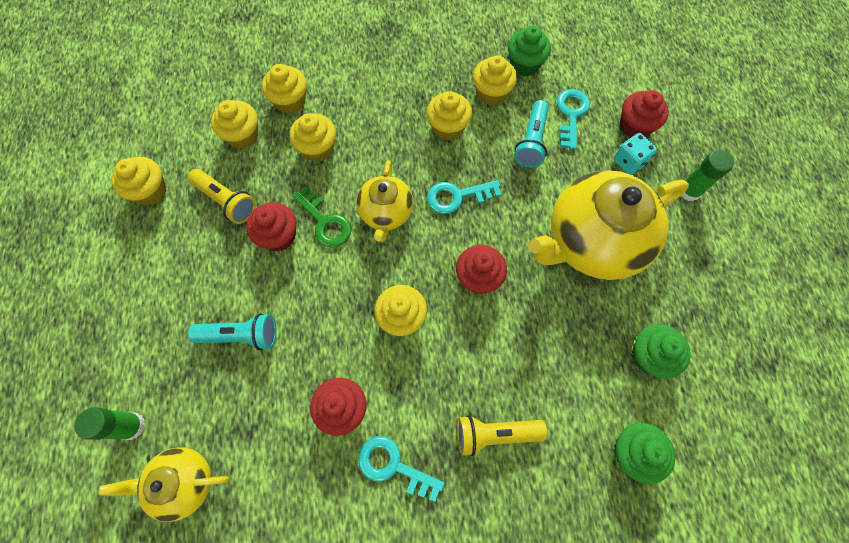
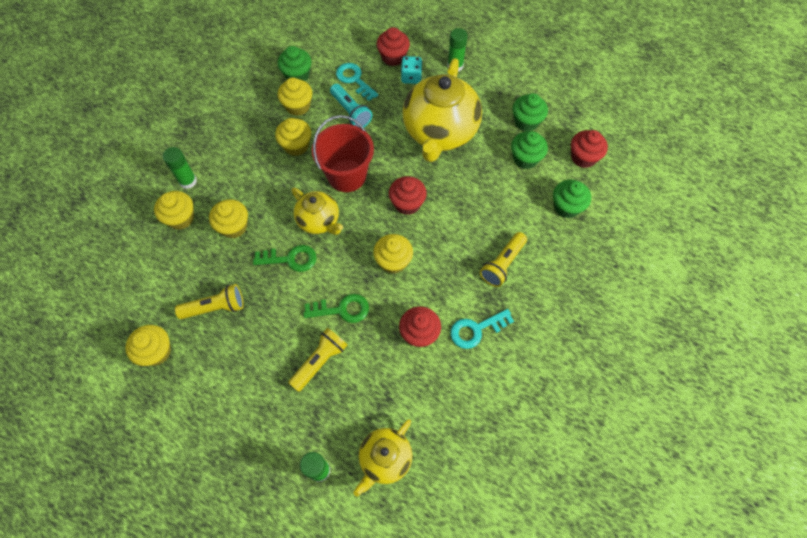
camera: 50 degrees left, 5 degrees down
(241, 335) = (320, 361): turquoise flashlight -> yellow flashlight
(243, 135) = (176, 264): yellow cupcake -> none
(279, 236) = (273, 292): red cupcake -> red cupcake (583, 157)
(310, 311) = (342, 309): none -> green key
(331, 75) = (188, 181): none -> green glue stick
(457, 196) = (347, 175): turquoise key -> red bucket
(697, 320) = (526, 122): none -> green cupcake

